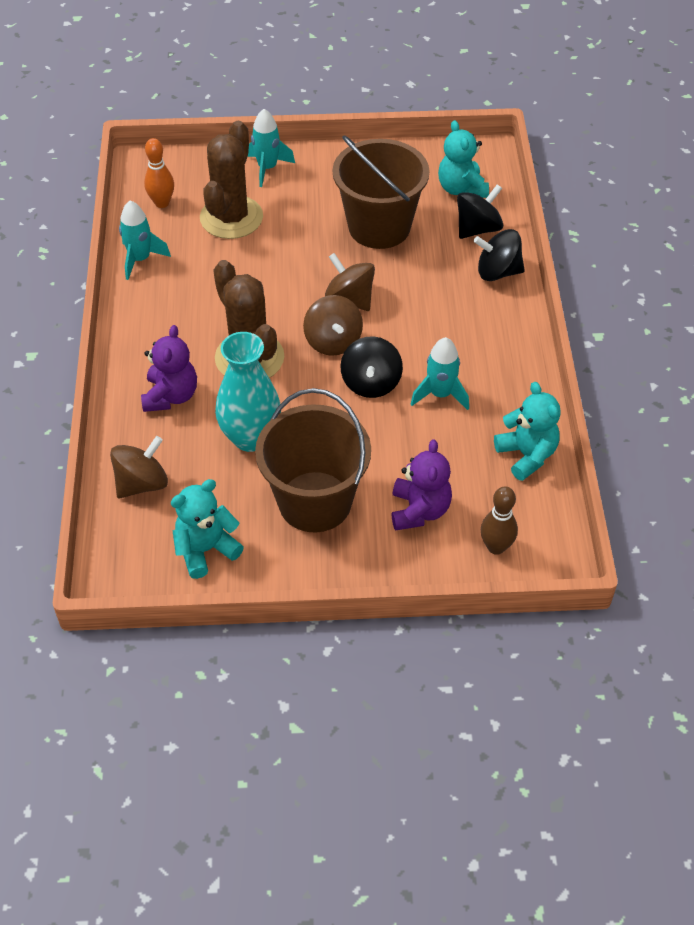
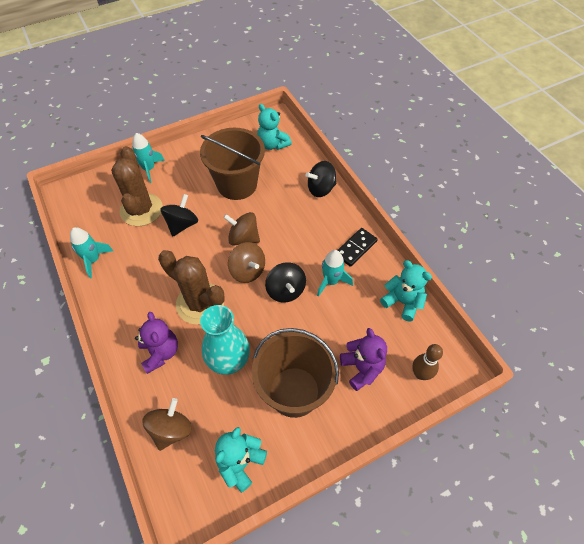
camera: 25 degrees left, 5 degrees up
(162, 203) = (90, 215): orange bowling pin -> none
(477, 229) = (295, 166): black spinning top -> black spinning top (182, 224)
(501, 365) = (355, 248): none -> black domino

